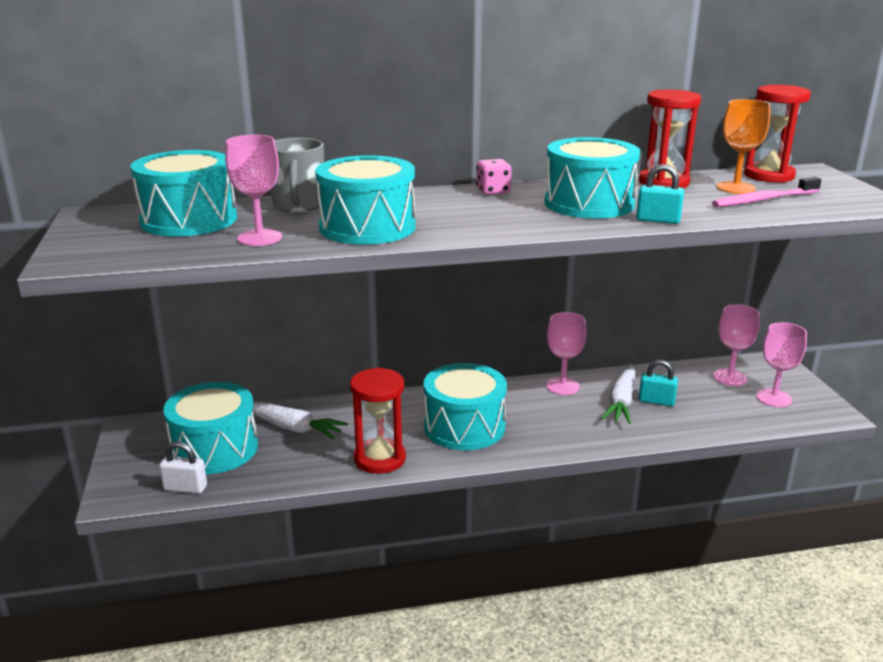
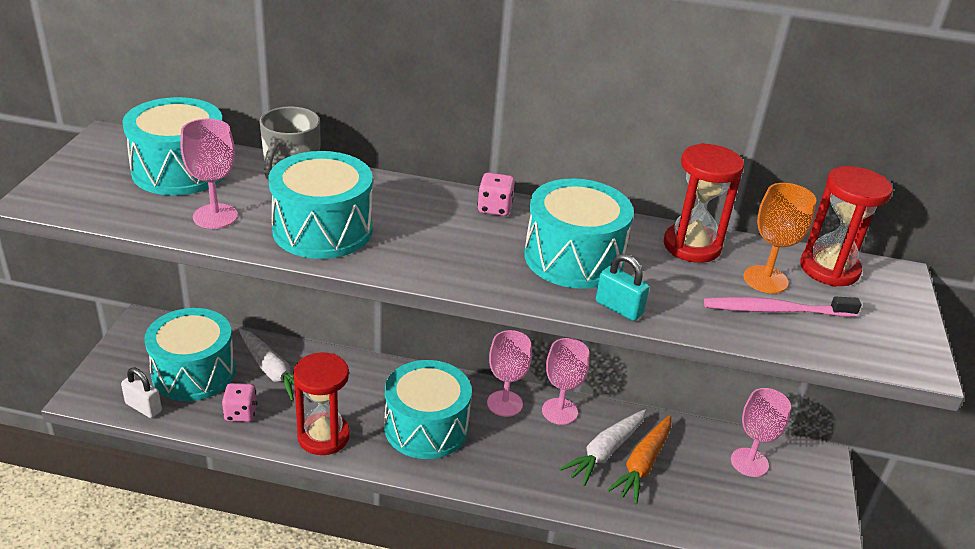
camera: 20 degrees right, 10 degrees up
(287, 465) = (241, 413): none -> pink dice
(656, 401) = (642, 465): turquoise padlock -> orange carrot
(774, 398) = (776, 507): pink goblet -> pink goblet (504, 403)

